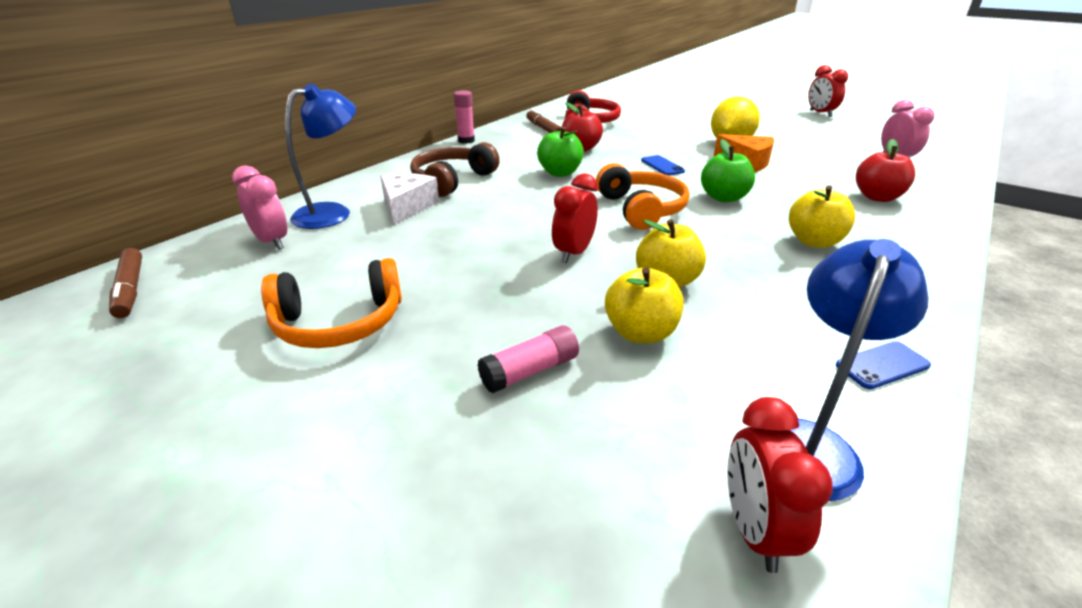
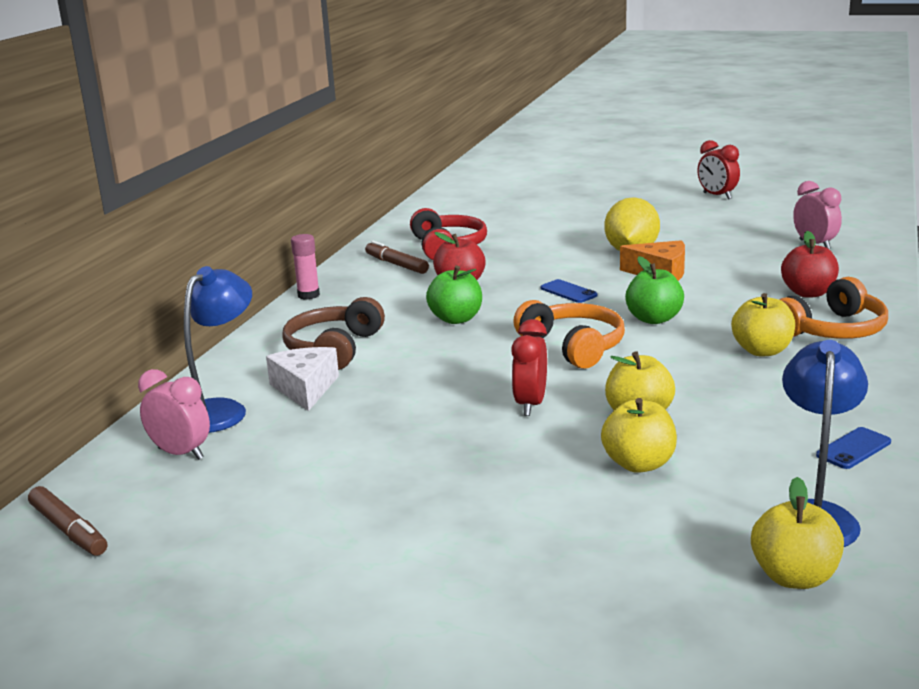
camera: 15 degrees left, 10 degrees down
(339, 322) = (339, 513): orange headphones -> orange headphones (832, 330)
(530, 371) = (558, 514): pink glue stick -> none
(754, 530) = (794, 577): red clock -> yellow apple

